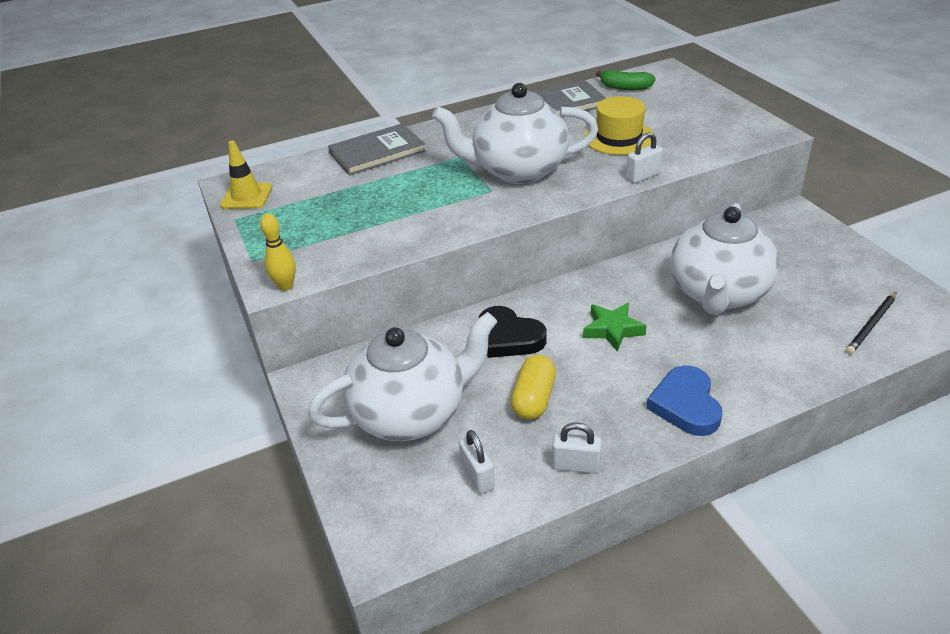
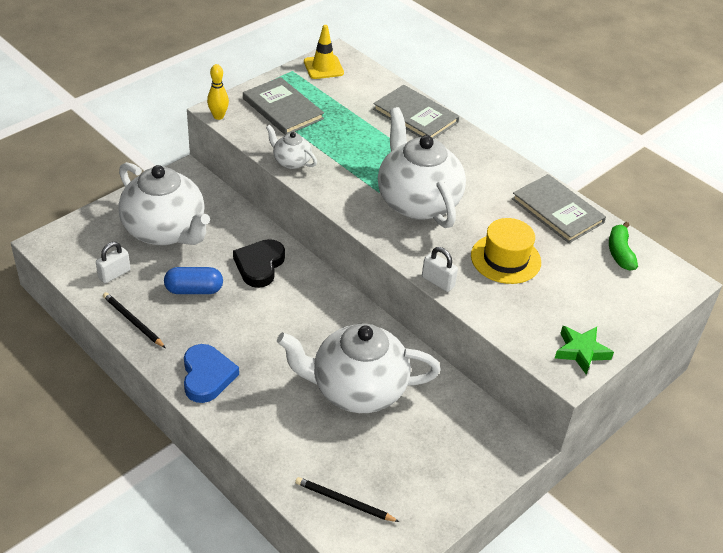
camera: 65 degrees right, 5 degrees up
(305, 234) = (282, 109): none -> grey book
(410, 240) = (291, 161): none -> white teapot
(533, 399) = (194, 290): yellow capsule -> blue capsule
(576, 465) = (133, 321): white padlock -> black pencil
(612, 330) = (286, 324): green star -> green star (581, 351)
(685, 405) = (207, 376): blue heart -> blue heart turned 105 degrees clockwise

